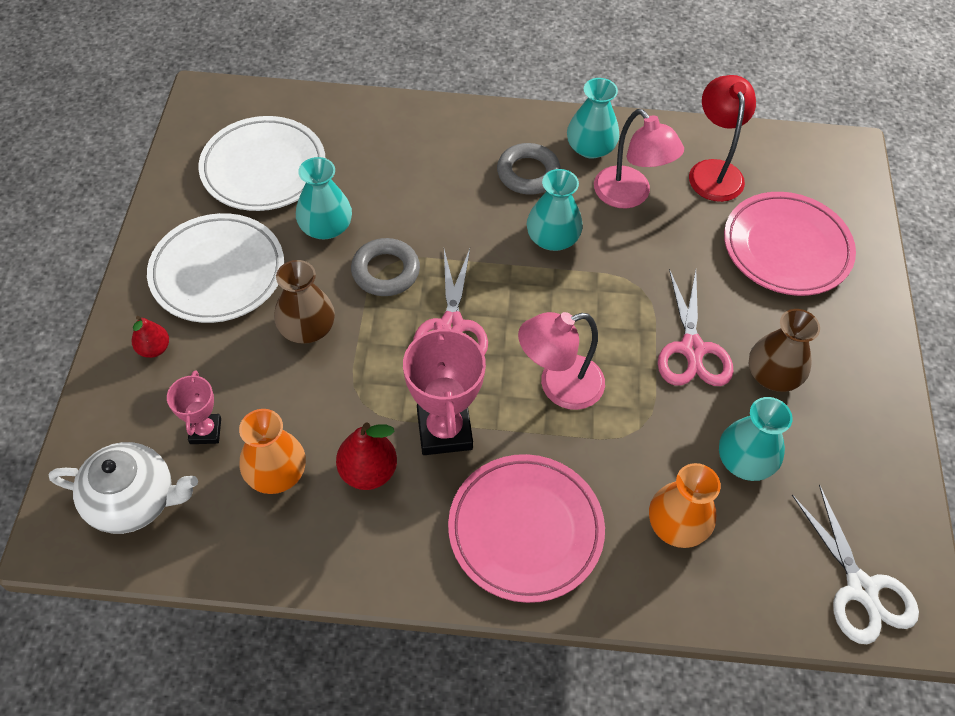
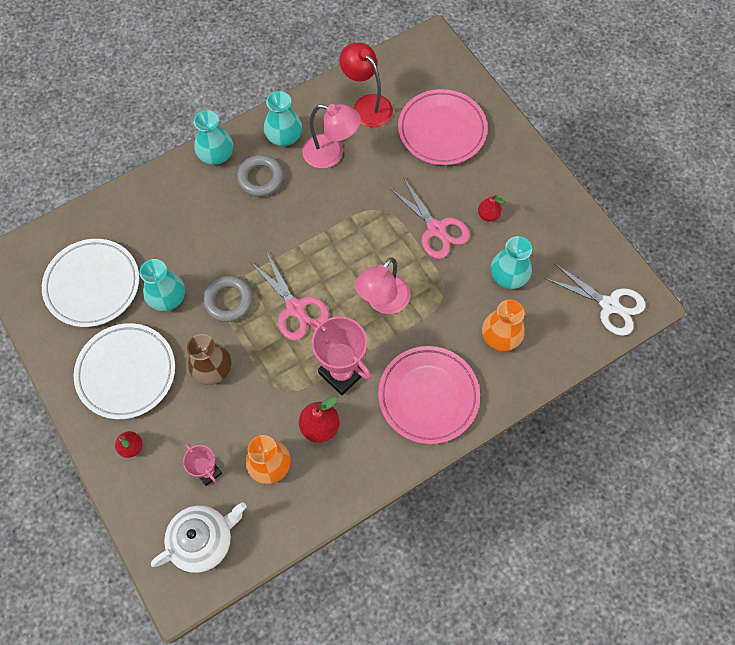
camera: 35 degrees left, 10 degrees up
(552, 238) = (308, 212): turquoise vase -> turquoise vase (216, 154)
(773, 374) = (488, 215): brown vase -> red pear

